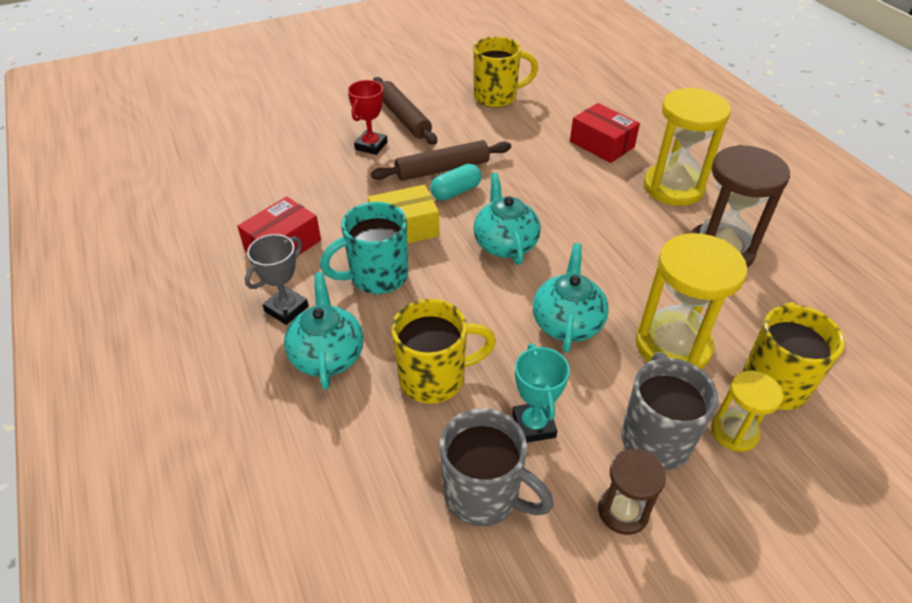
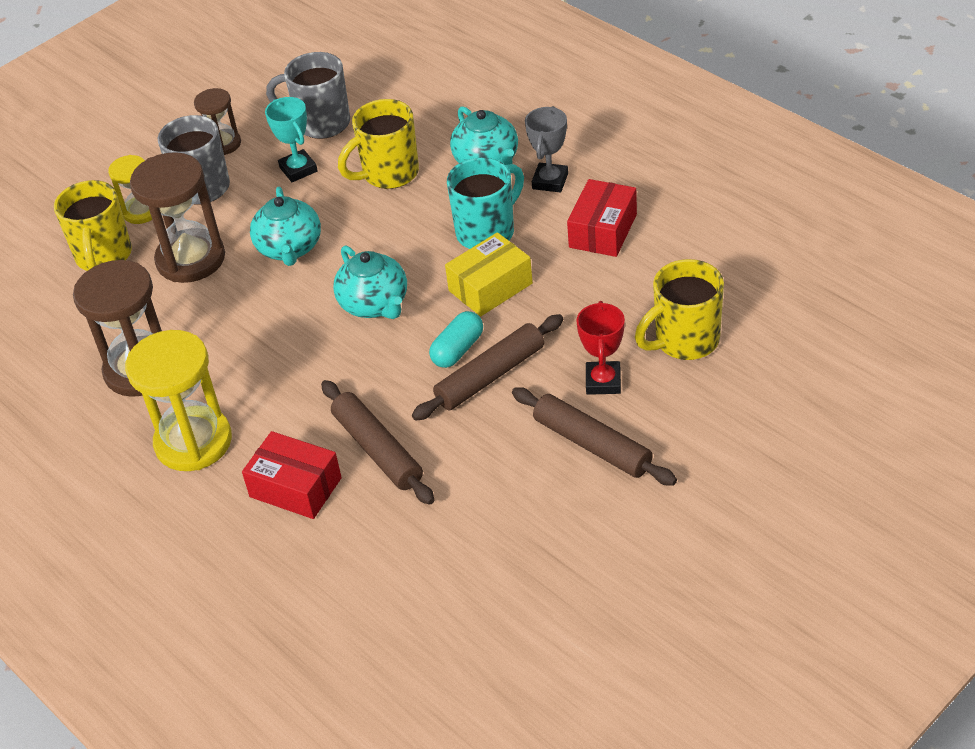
camera: 165 degrees right, 0 degrees up
(497, 97) = (477, 535): yellow mug -> yellow mug (684, 341)
(540, 149) = (377, 450): none -> brown rolling pin
(673, 345) = (191, 259): yellow hourglass -> brown hourglass

